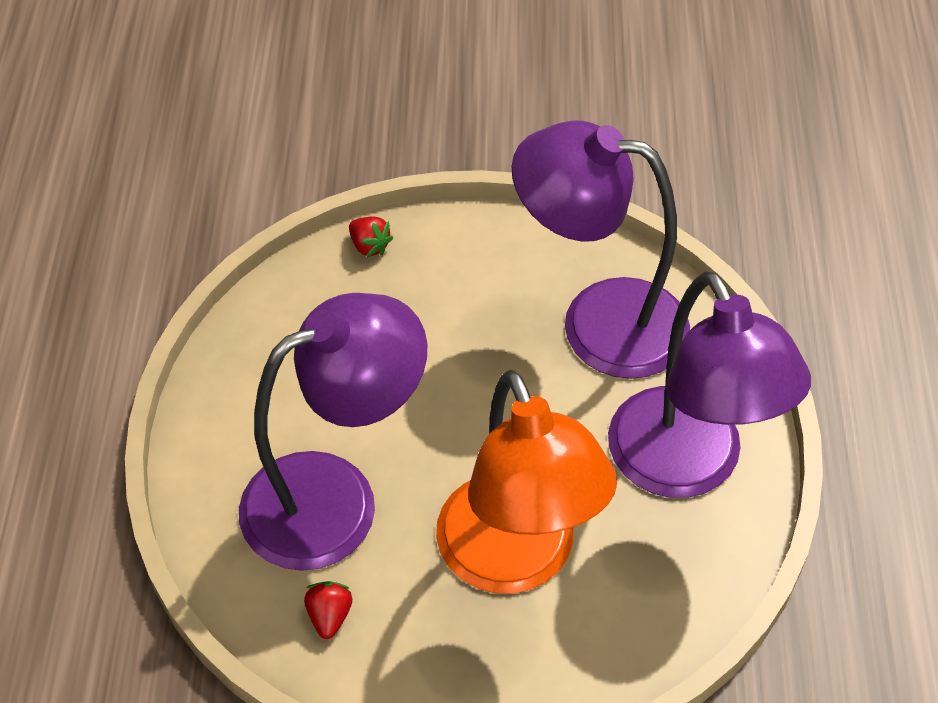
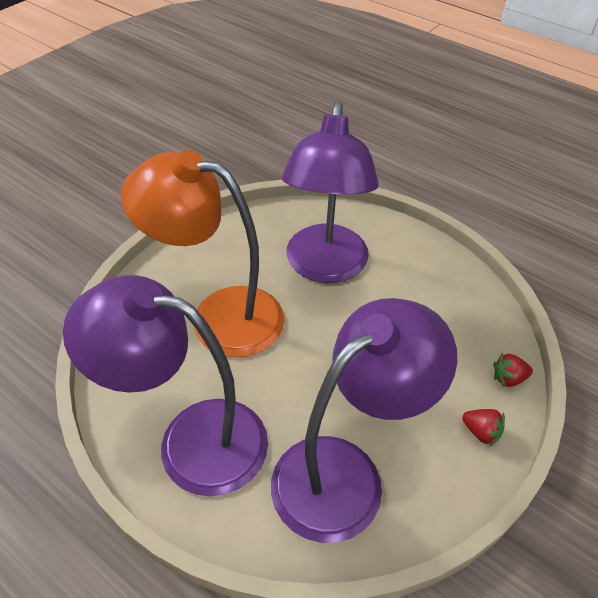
camera: 125 degrees right, 5 degrees down
(329, 616) = (262, 234): red strawberry -> red strawberry (481, 432)

